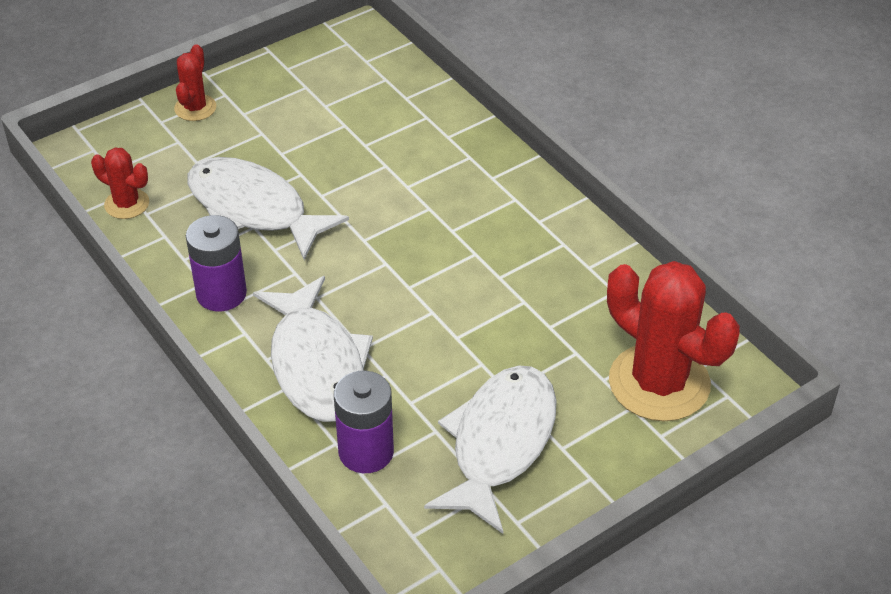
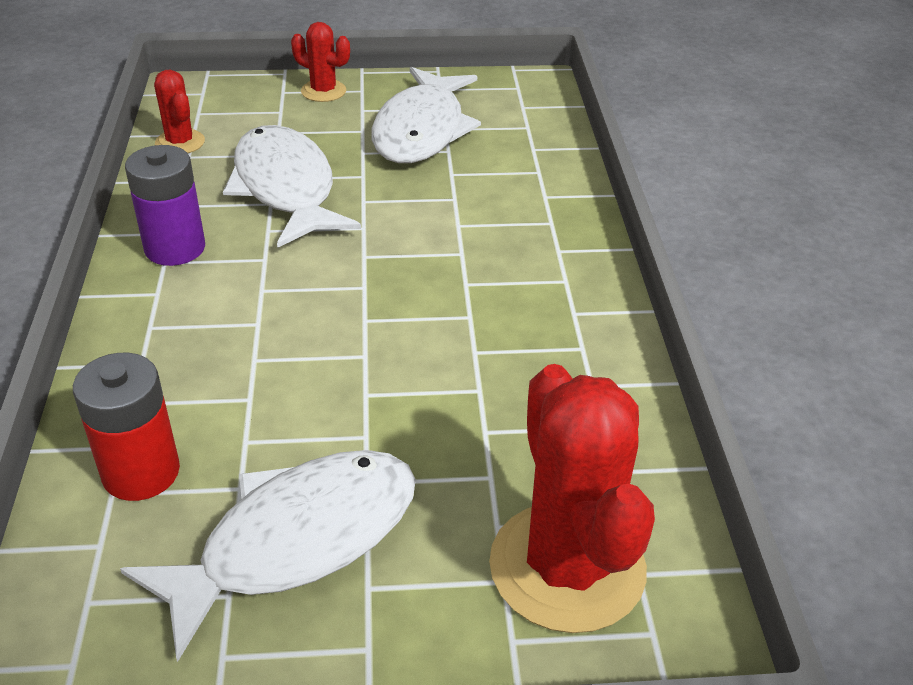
camera: 30 degrees right, 5 degrees down
(195, 108) = (323, 91): red cactus -> red cactus turned 75 degrees clockwise
(317, 364) = (191, 354): white fish -> white fish (422, 130)
(366, 452) = (141, 472): purple battery -> red battery

